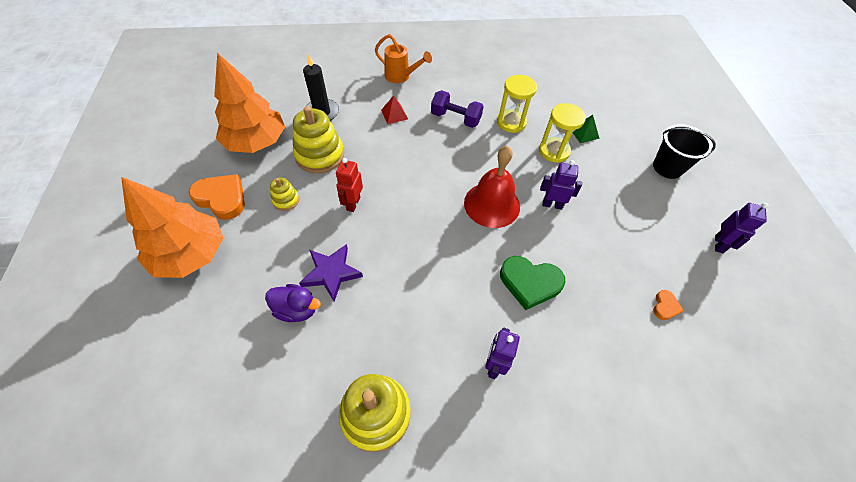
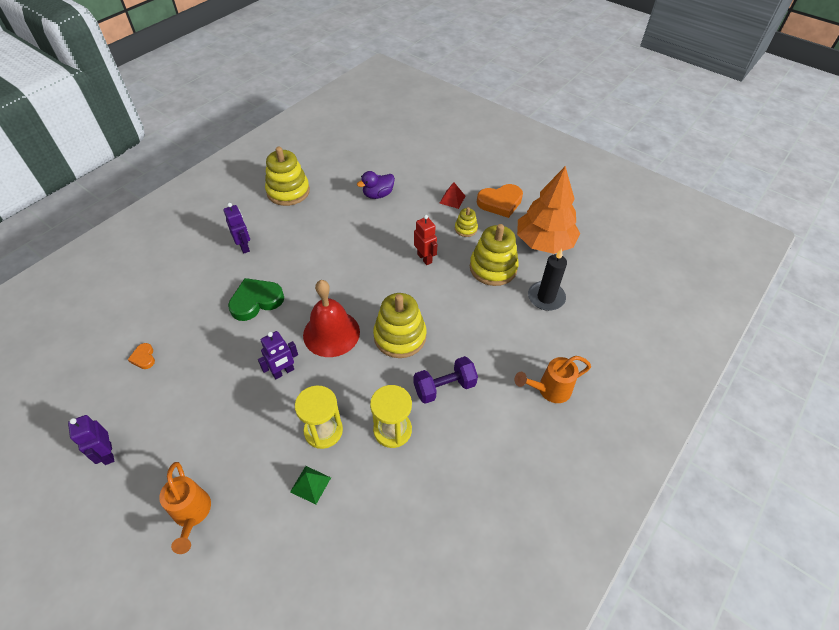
camera: 135 degrees right, 5 degrees down
(191, 254) = (466, 174): orange tree -> none
(331, 273) = (383, 219): purple star -> none
(394, 114) = (496, 345): red pyramid -> red pyramid (452, 199)
(446, 164) = (400, 336): none -> yellow stacking toy
(667, 167) = (192, 515): black bucket -> orange watering can

